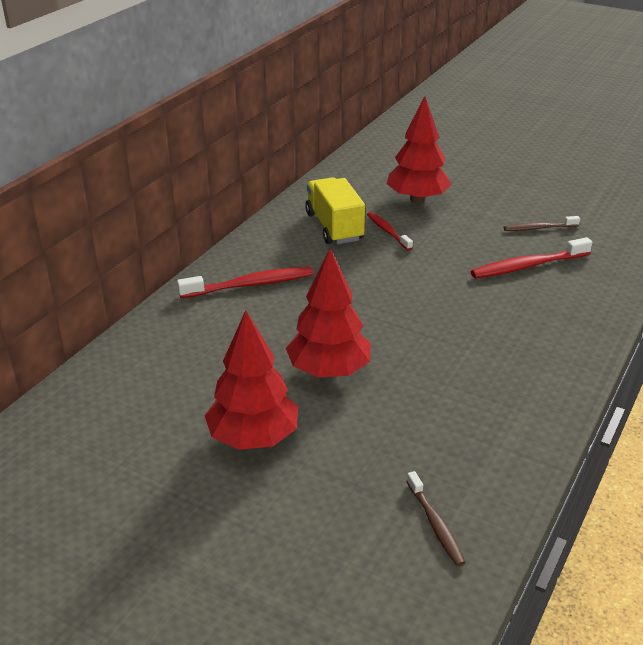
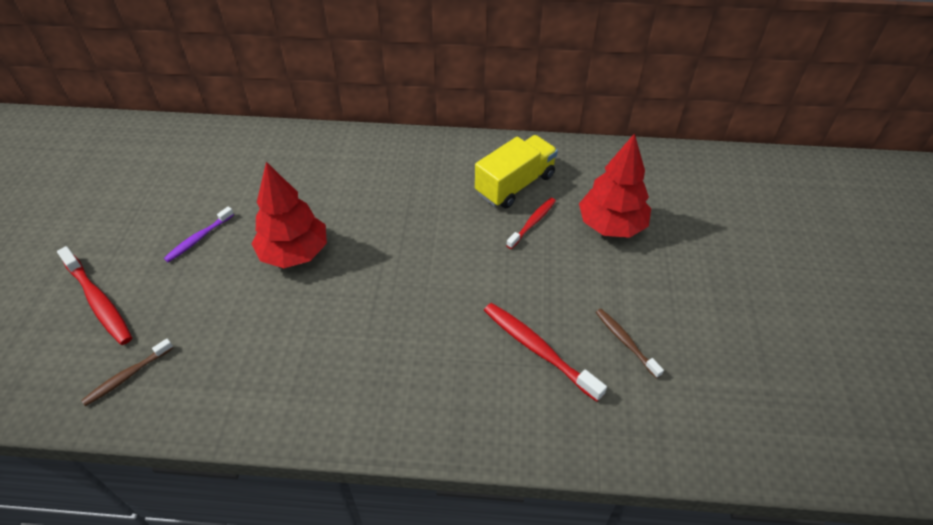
camera: 65 degrees right, 15 degrees up
(250, 285) = (391, 166): red toothbrush -> red toothbrush (99, 301)
(253, 438) = (199, 238): red tree -> purple toothbrush

